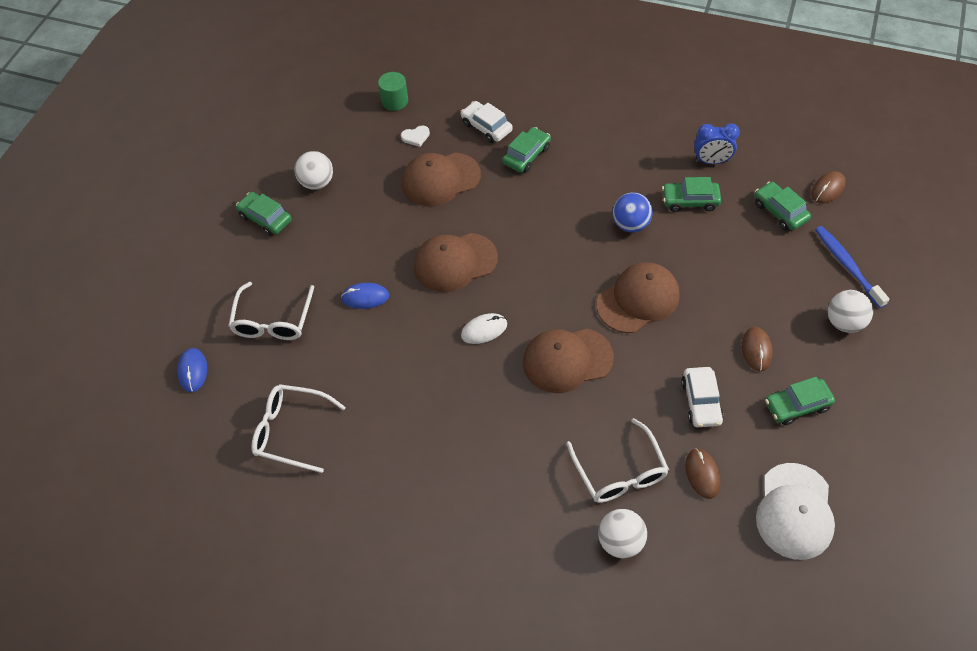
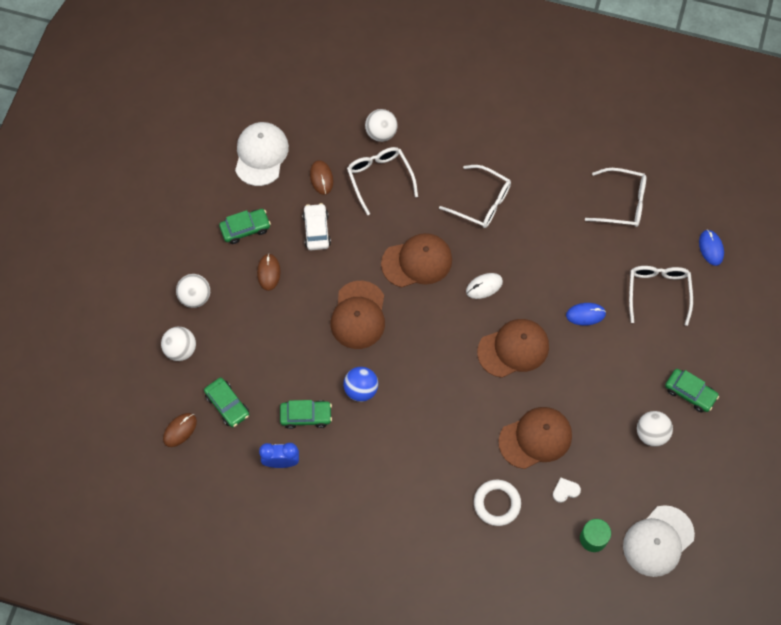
camera: 175 degrees right, 10 degrees up
(332, 99) = (658, 541): none -> white cap
(479, 435) = (481, 202): none -> white glasses
(486, 127) = (497, 503): white car -> white ring
(526, 155) = (456, 468): green car -> none
(638, 299) = (358, 315): brown cap -> brown cap turned 45 degrees counterclockwise
(847, 266) = (180, 350): blue toothbrush -> white ball

